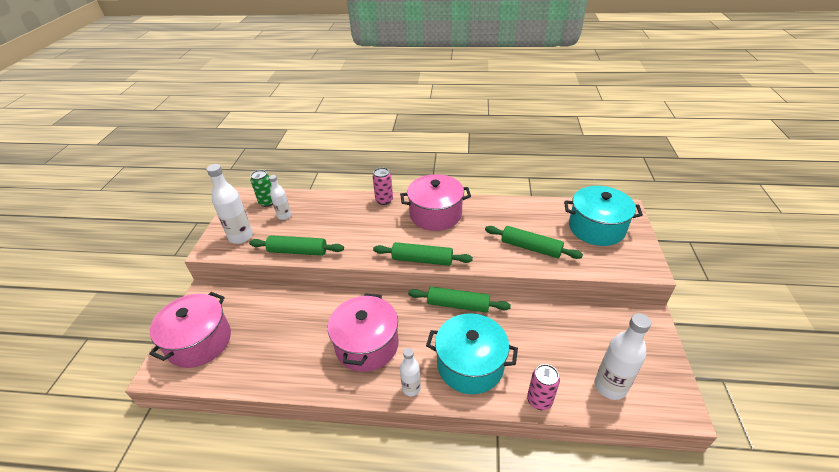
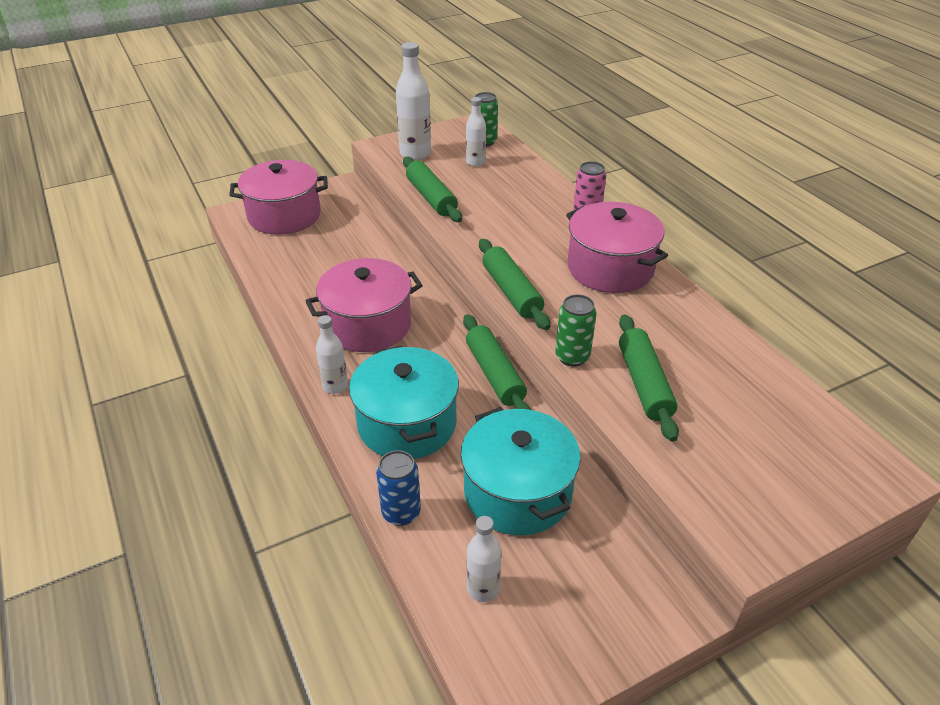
camera: 55 degrees right, 0 degrees up
(493, 263) = (572, 357): none -> green can
(539, 400) = (401, 512): pink can -> blue can
(596, 228) = (780, 446): turquoise pot -> turquoise pot (517, 492)
(610, 386) = (483, 588): white bottle -> white bottle, size x0.60

